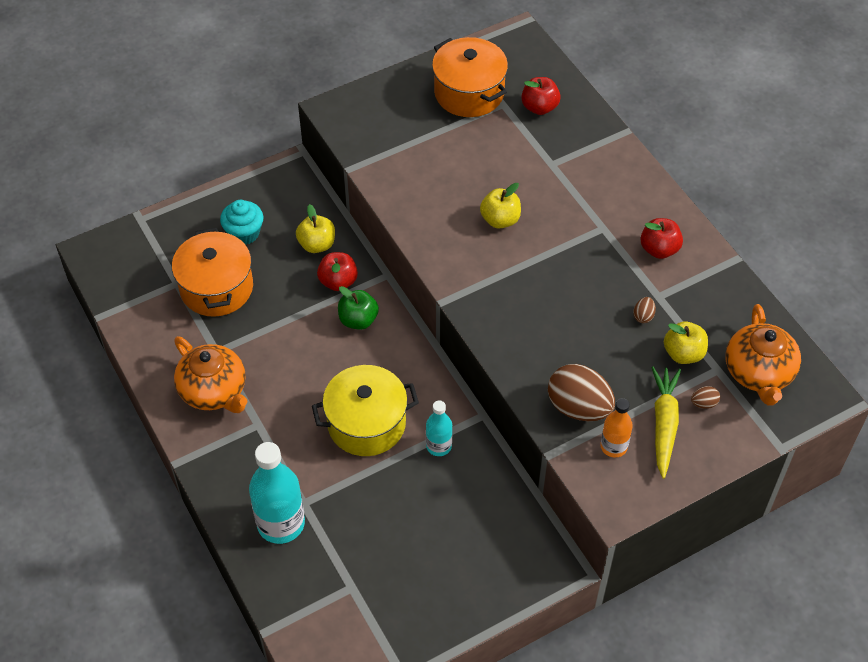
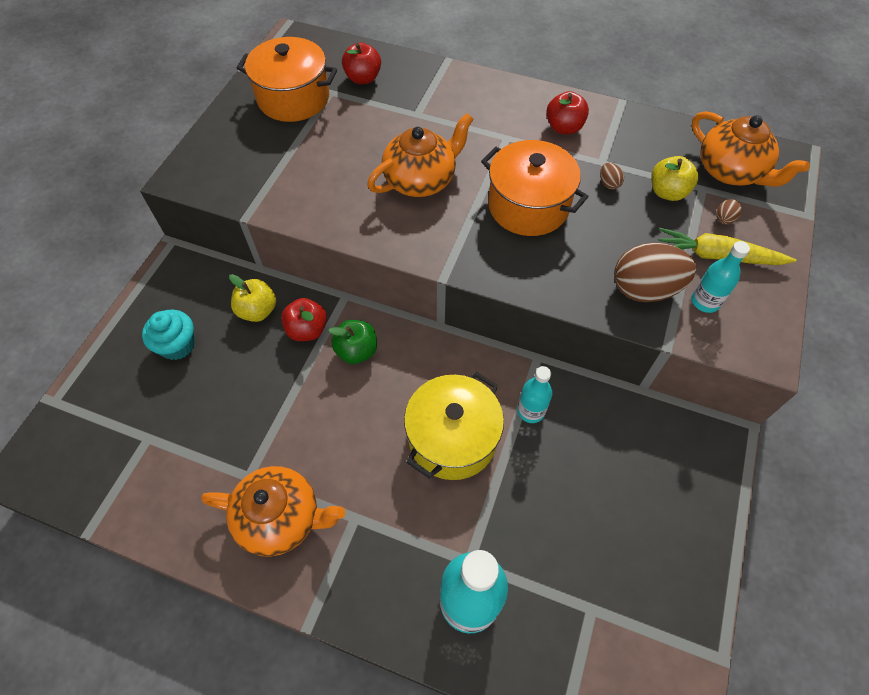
camera: 40 degrees left, 5 degrees up
(216, 288) = (194, 414): orange pot -> orange pot (528, 206)
(500, 220) = (421, 180): yellow apple -> orange teapot
(613, 446) = (705, 302): orange bottle -> turquoise bottle
(664, 424) = (717, 256): yellow carrot -> yellow carrot turned 45 degrees counterclockwise

